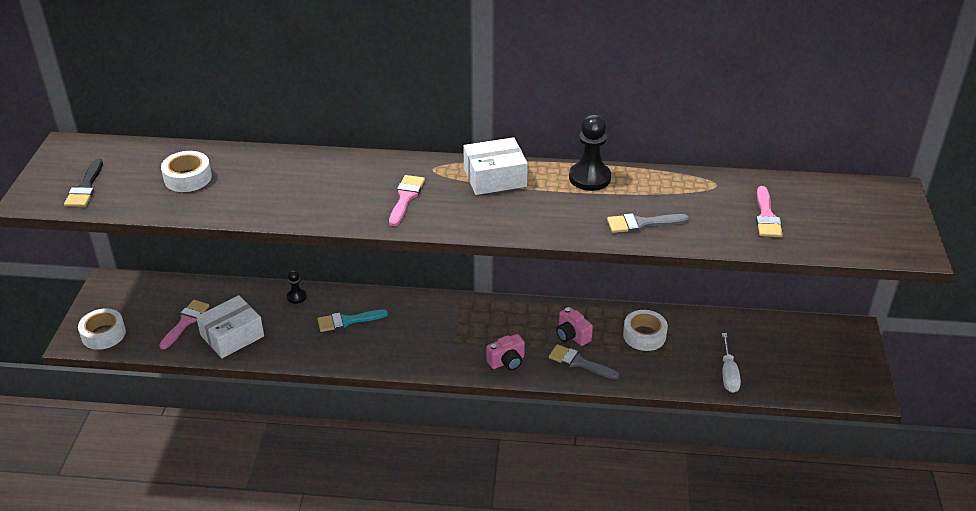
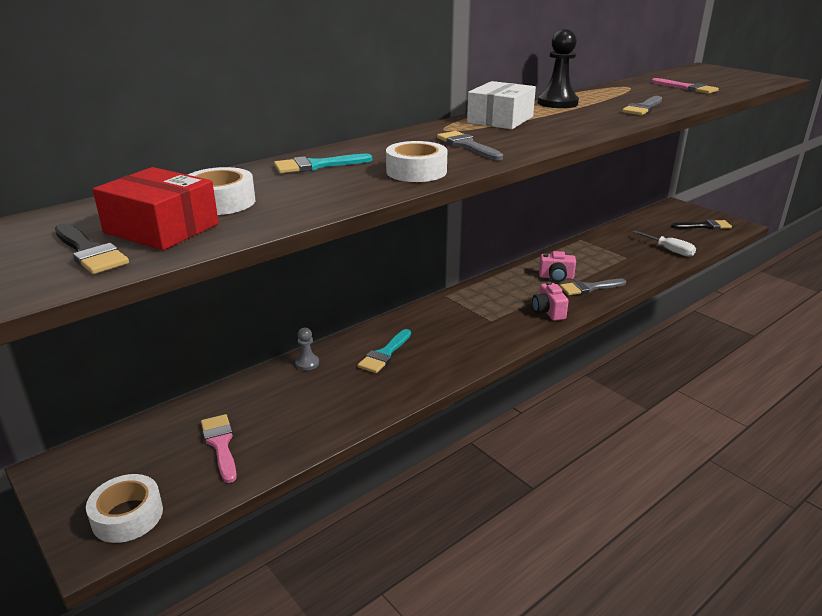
camera: 45 degrees left, 10 degrees down
(133, 186) = (161, 228): none -> red box
(232, 336) = (294, 425): white box -> none
(286, 169) = (316, 165): none -> turquoise brush
(296, 297) = (307, 363): black pawn -> grey pawn
(406, 198) = (467, 145): pink brush -> grey brush
(507, 362) = (548, 312): pink camera -> pink camera turned 150 degrees clockwise
(644, 335) = (593, 256): white tape -> white tape (416, 171)
(827, 371) = (704, 226): none -> black brush

